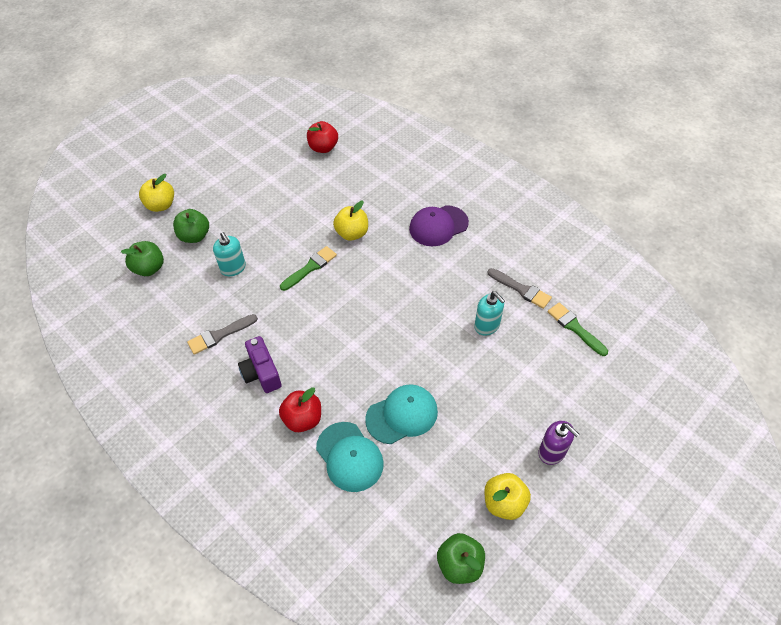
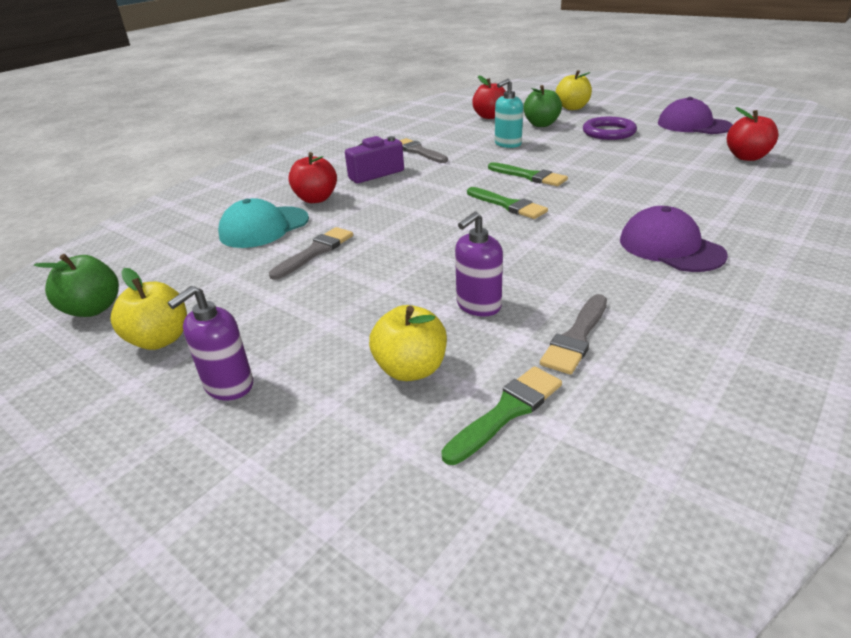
camera: 85 degrees right, 20 degrees down
(149, 268) = (490, 116): green apple -> red apple
(238, 199) = (608, 132): none -> purple ring
(248, 149) = (693, 125): none -> purple cap
(352, 233) = (603, 191): yellow apple -> yellow apple (411, 369)
(358, 289) = (508, 205): none -> green brush
(402, 415) = (315, 252): turquoise cap -> grey brush
(487, 326) = (478, 306): turquoise soap dispenser -> purple soap dispenser

